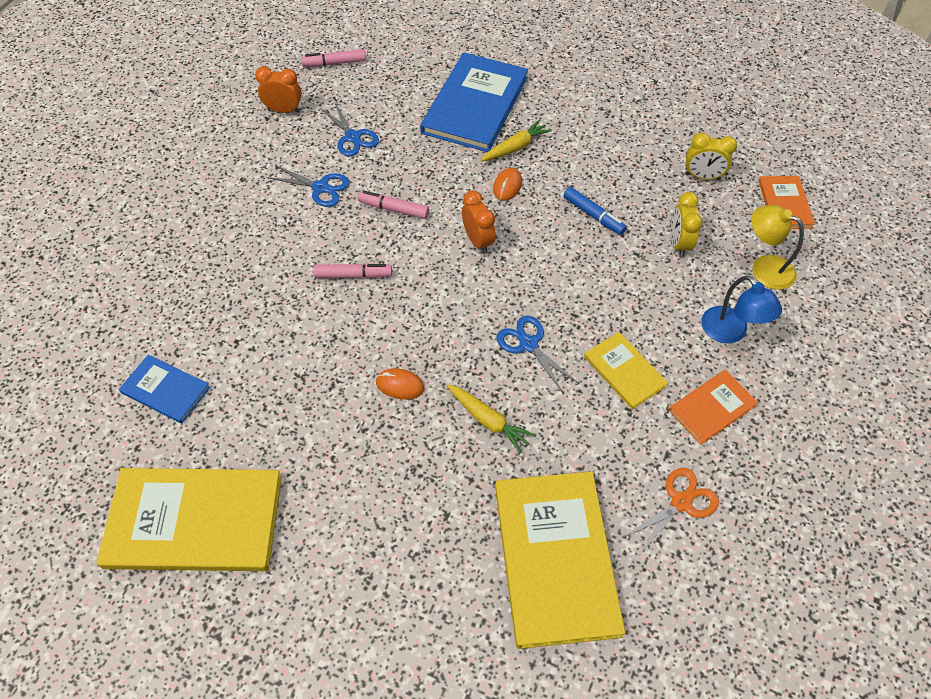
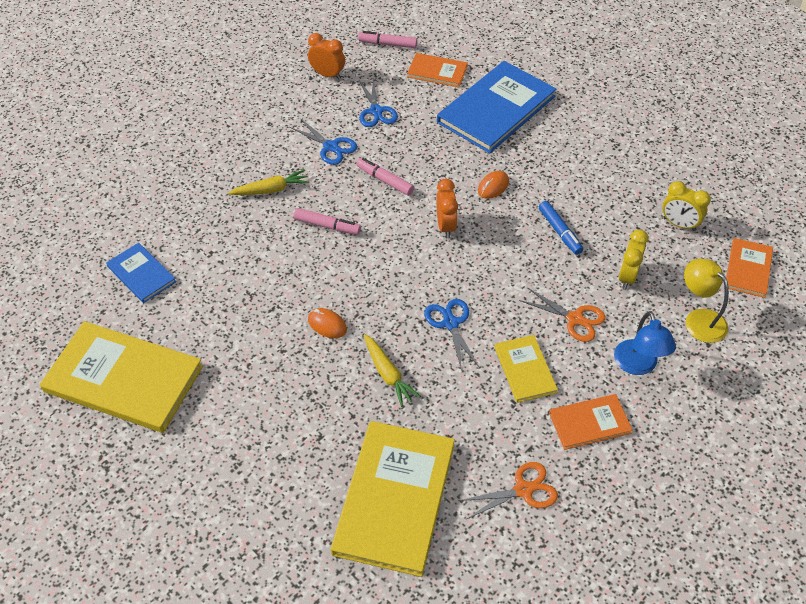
camera: 20 degrees right, 5 degrees down
(398, 80) = (437, 72): none -> orange book
(515, 147) = (516, 155): yellow carrot -> yellow carrot (271, 190)
(649, 302) = (575, 319): none -> orange scissors

